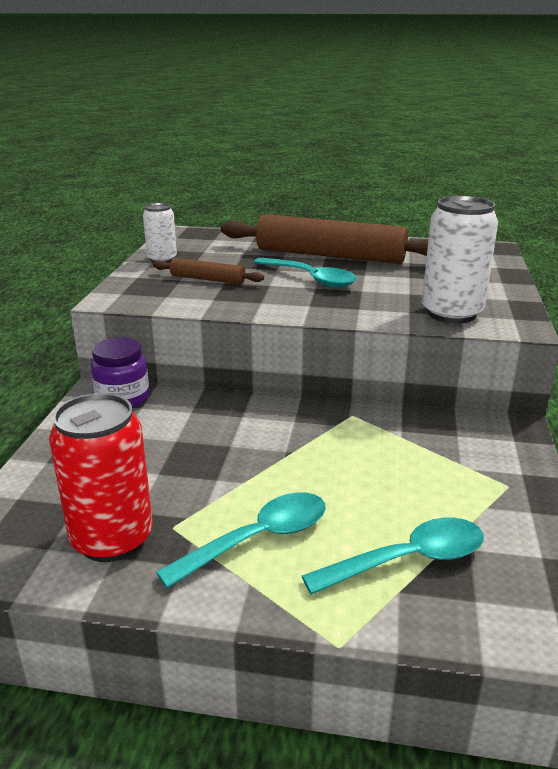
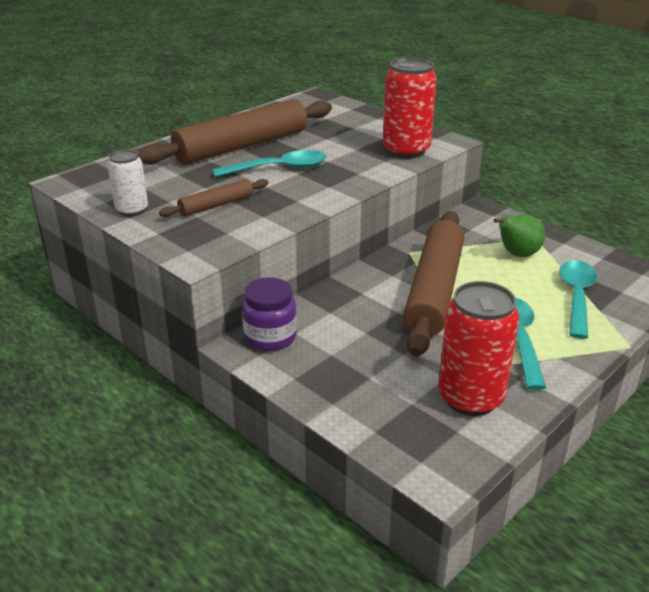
camera: 55 degrees left, 5 degrees up
(294, 453) = (433, 290): none -> brown rolling pin
(446, 483) = (517, 254): none -> green pear
(451, 313) = (406, 150): white can -> red can

